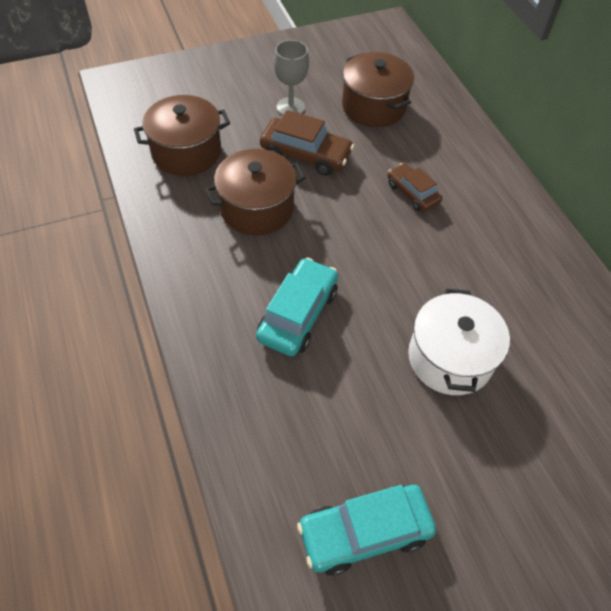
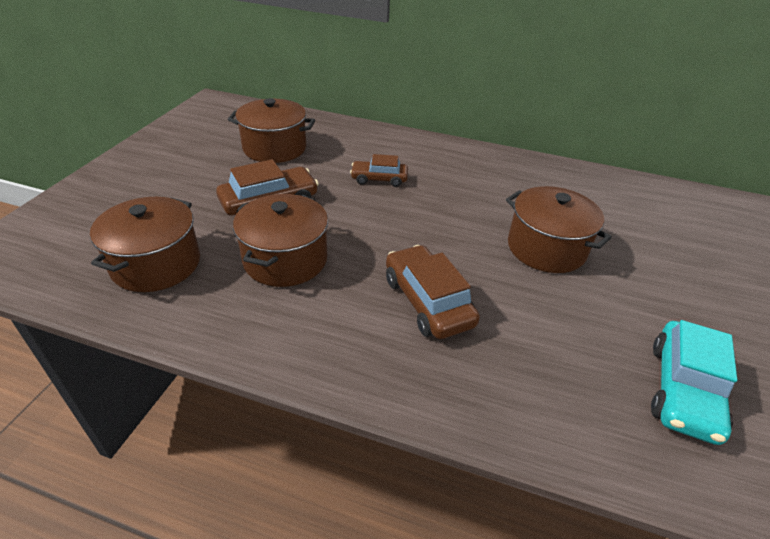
camera: 50 degrees left, 15 degrees down
(290, 107) = (209, 181): grey goblet -> none
(298, 314) = (427, 301): turquoise car -> brown car
(450, 358) = (546, 248): white pot -> brown pot

